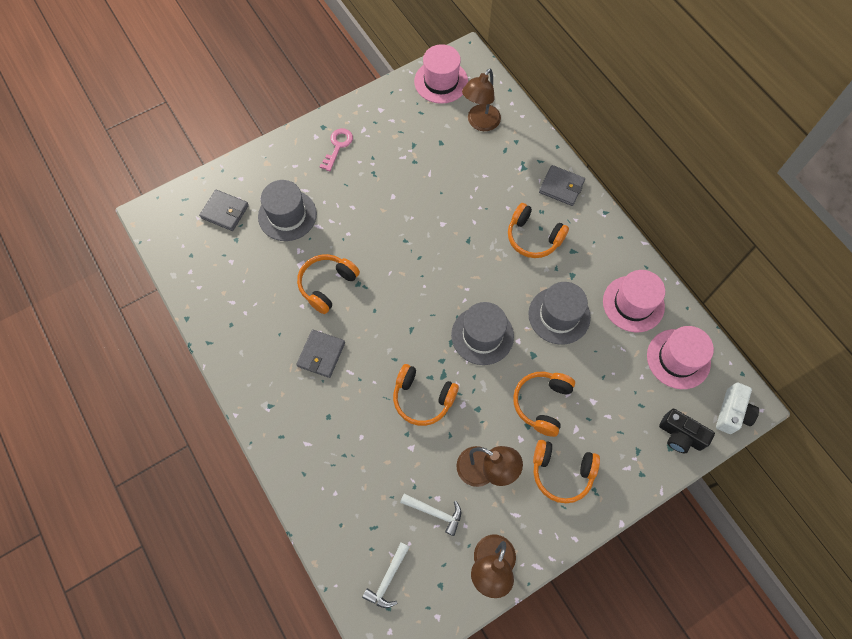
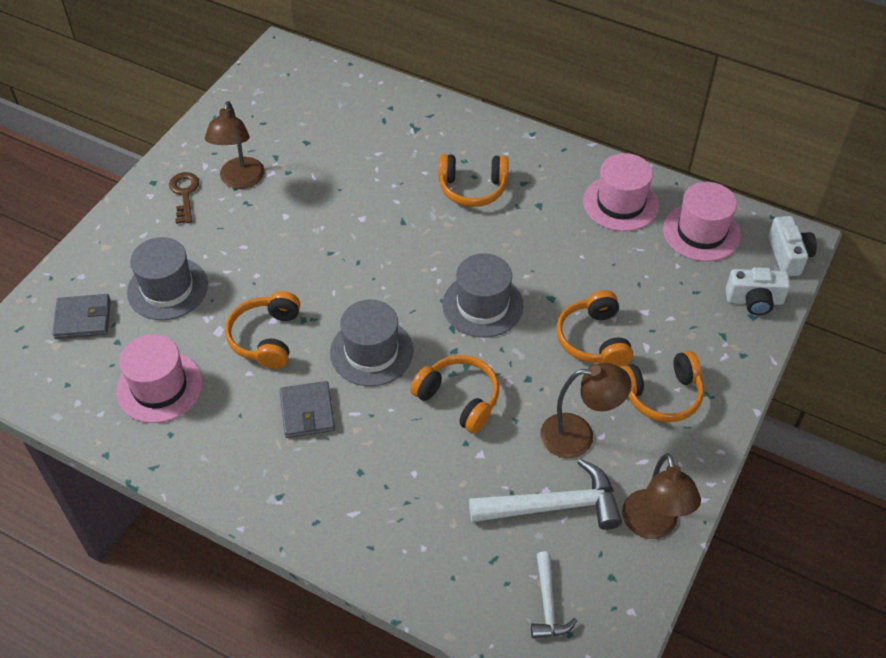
camera: 30 degrees left, 15 degrees down
(337, 146) = (184, 194): pink key -> brown key
(422, 398) = (459, 398): orange headphones -> orange headphones turned 135 degrees counterclockwise
(435, 512) = (553, 506): white hammer -> white hammer, size x1.76
(441, 81) = (266, 85): pink hat -> pink hat (159, 387)
(480, 123) = (338, 106): brown lamp -> brown lamp (240, 180)
(559, 315) = (552, 248): grey hat -> grey hat (371, 352)
(561, 187) = (469, 129): grey wallet -> none
(680, 435) = (754, 300): black camera -> white camera

